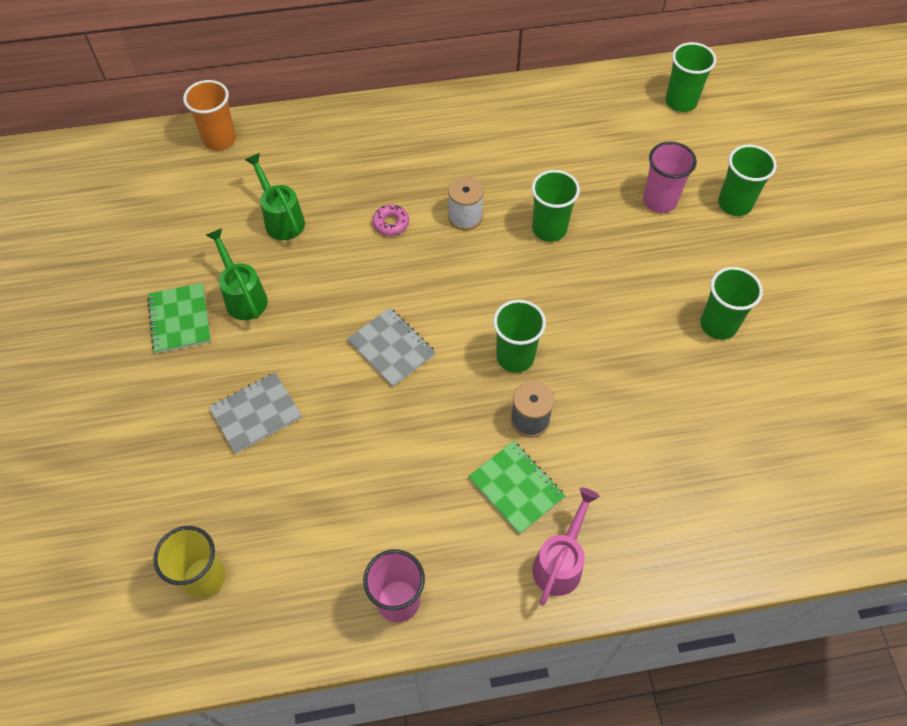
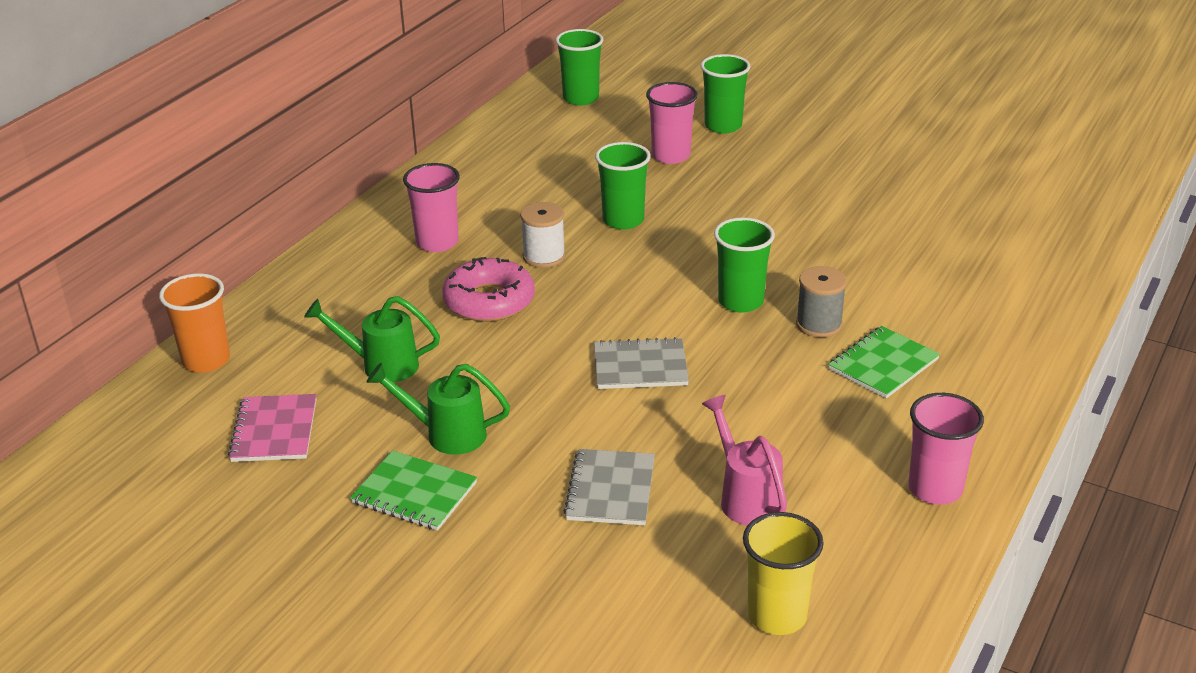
camera: 50 degrees left, 25 degrees down
(184, 216) = (274, 430): none -> pink notebook
(391, 223) = (489, 301): pink donut -> pink donut, size x1.95
(429, 153) = (437, 242): none -> pink cup
(516, 488) = (883, 364): green notebook -> green notebook turned 45 degrees counterclockwise
(561, 562) = (985, 375): pink watering can -> pink watering can (745, 497)
(718, 325) = (834, 189): green cup -> none

